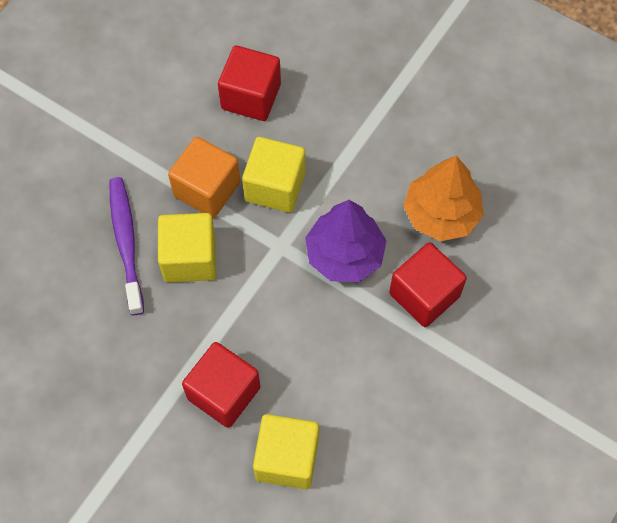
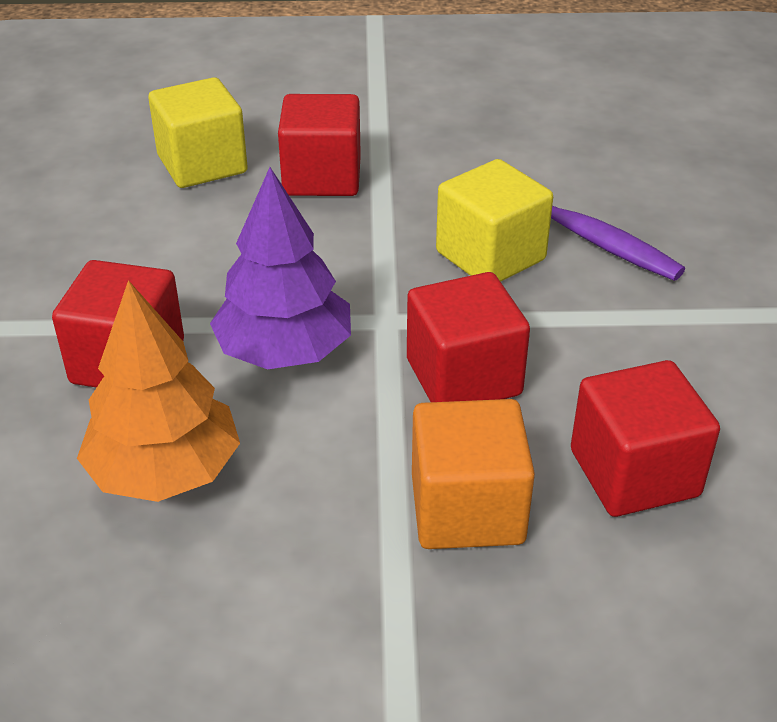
camera: 145 degrees right, 25 degrees down
(207, 189) = (554, 328): orange cube -> orange cube (467, 509)
(275, 186) = (463, 377): yellow cube -> red cube

